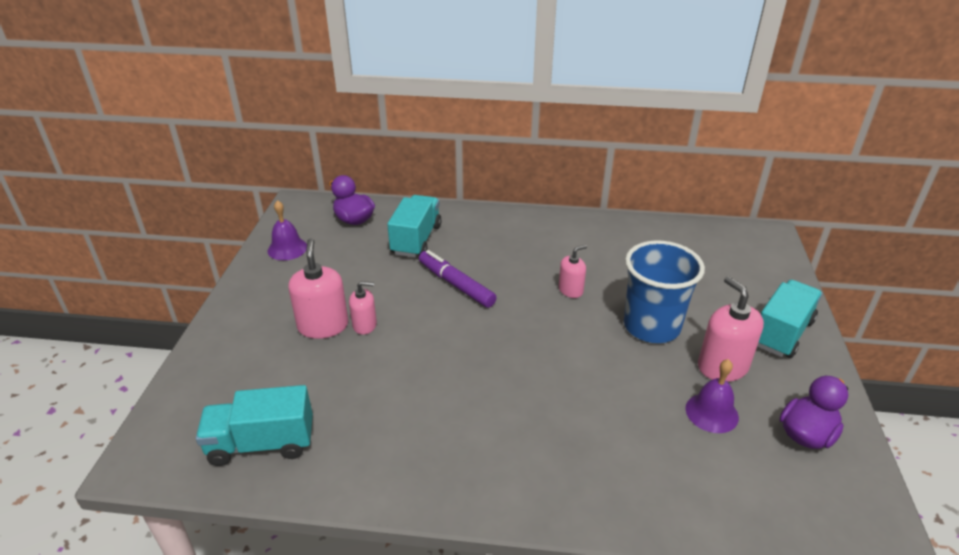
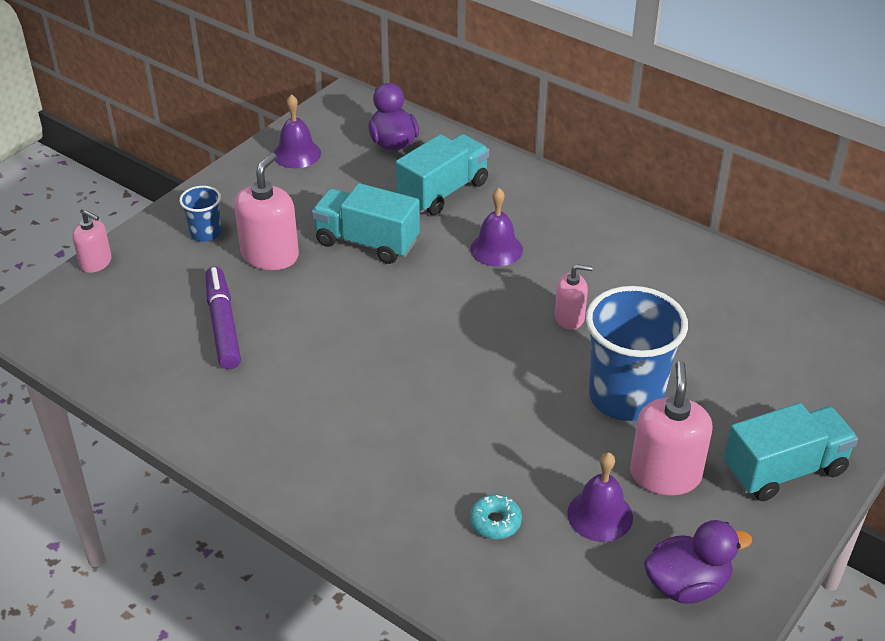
camera: 30 degrees right, 5 degrees up
(256, 328) = (205, 233): none -> blue cup
(262, 443) = (134, 350): turquoise truck -> turquoise truck (367, 242)
(364, 325) = (311, 271): pink soap dispenser -> pink soap dispenser (96, 262)
(456, 285) = (443, 262): purple marker -> purple marker (223, 324)
(484, 264) = (496, 249): none -> purple bell
(653, 451) = (495, 522): none -> turquoise donut

